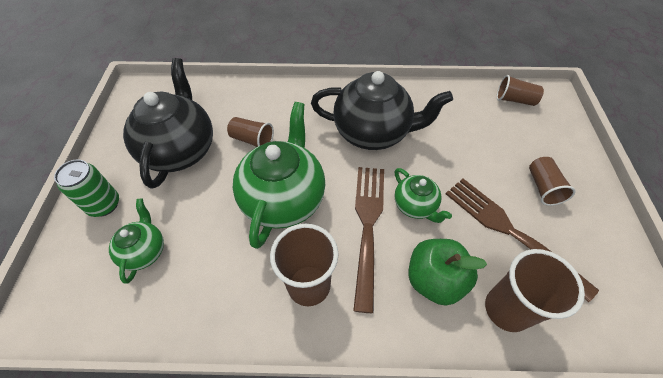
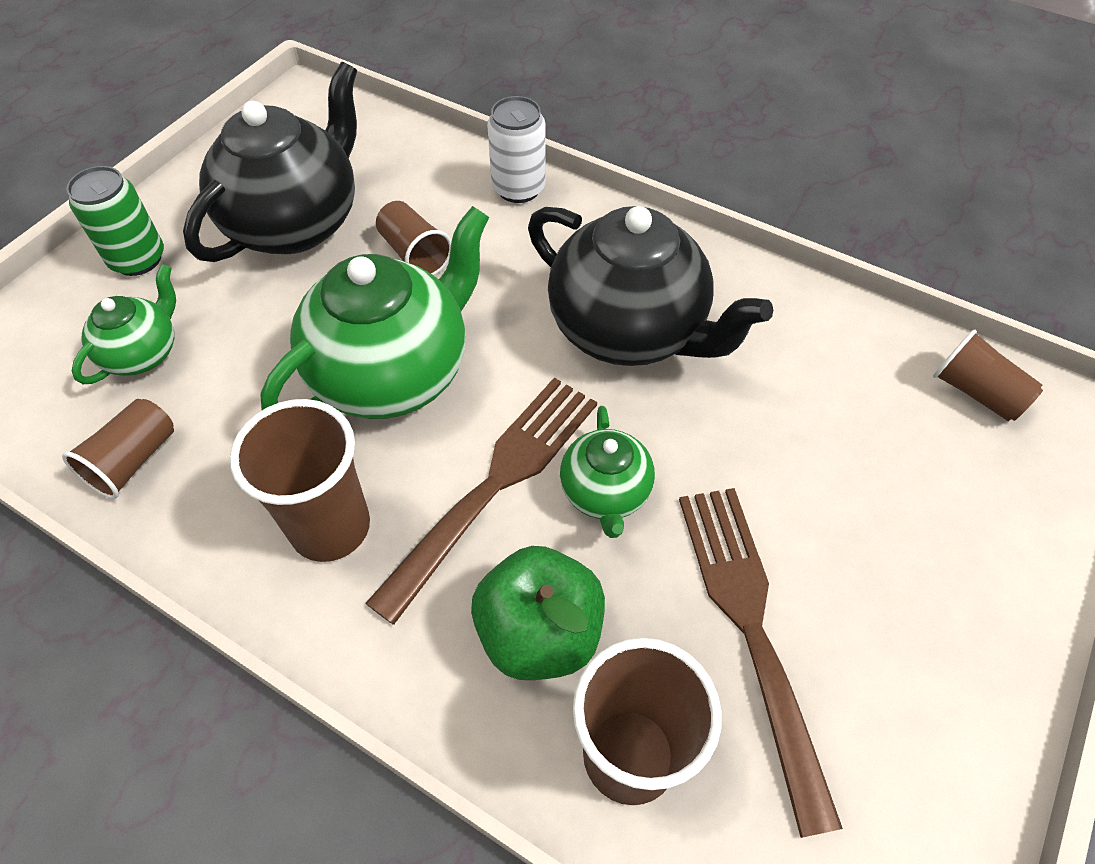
camera: 30 degrees right, 0 degrees up
(279, 91) = (518, 188): none -> white can
(543, 187) = (892, 586): brown cup -> brown cup (133, 460)

